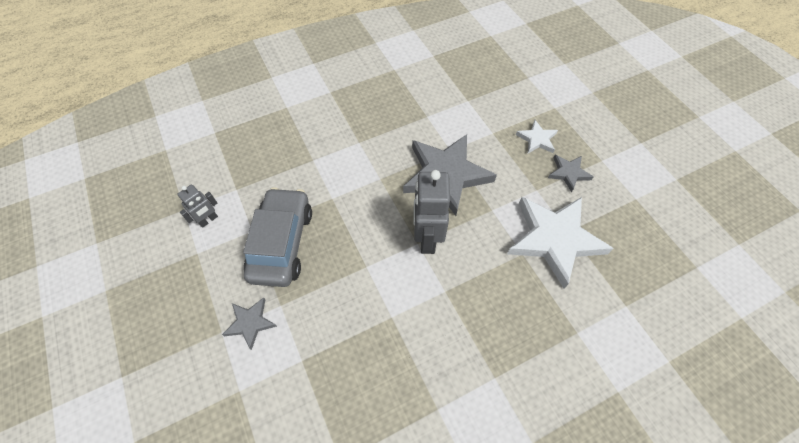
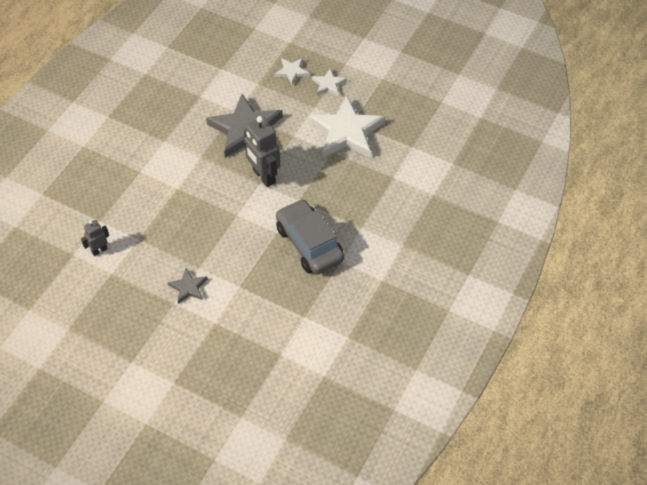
camera: 35 degrees left, 5 degrees down
(208, 220) = (99, 250): grey robot -> grey robot turned 135 degrees counterclockwise
(282, 243) = (167, 234): grey car -> grey car (309, 244)
(568, 173) = (328, 84): grey star -> white star

